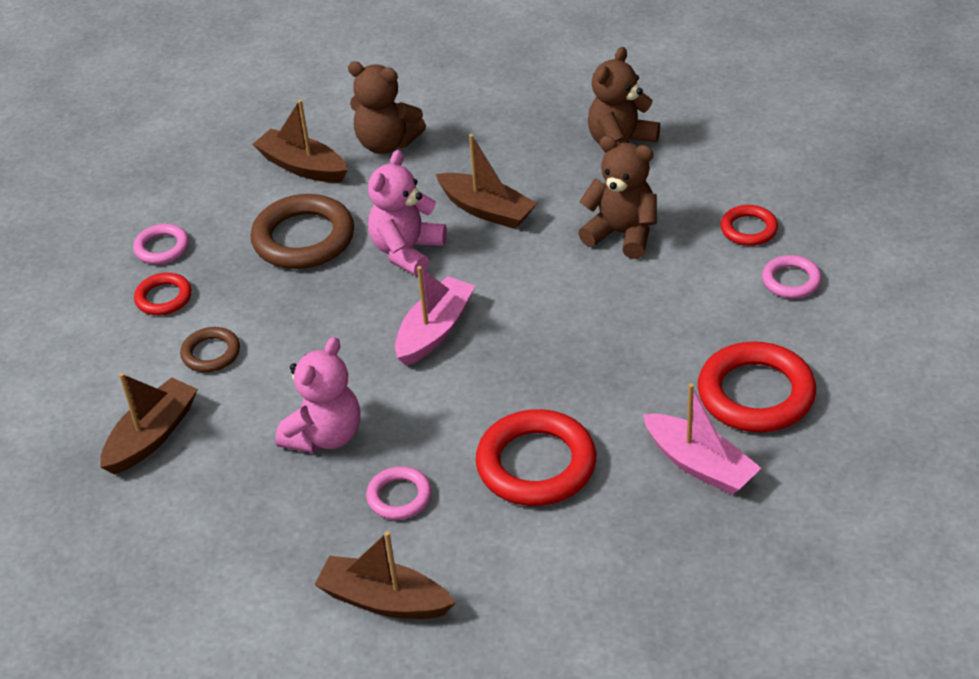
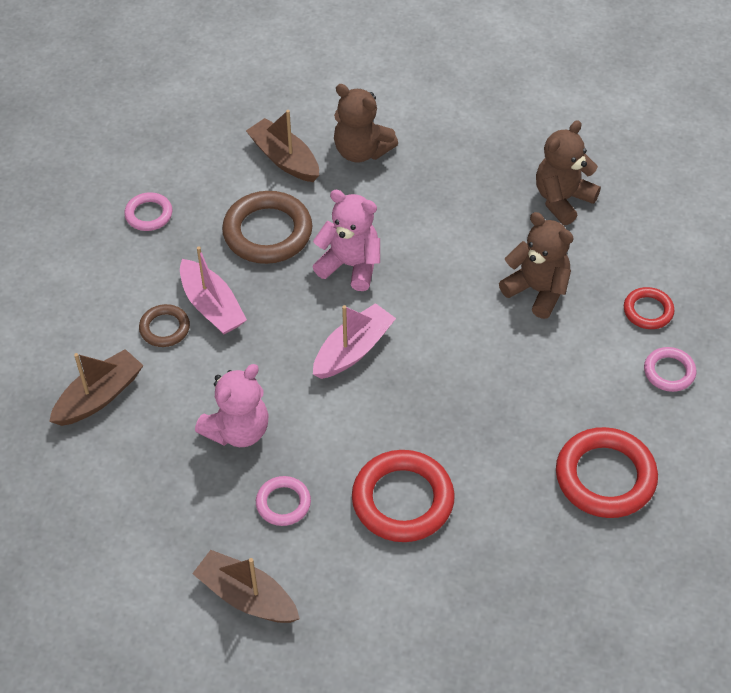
camera: 10 degrees right, 10 degrees up
(164, 298) = (139, 264): red ring -> none
(407, 251) = (350, 265): pink teddy bear -> pink teddy bear turned 75 degrees clockwise
(487, 210) = (429, 239): brown boat -> none
(700, 465) = (538, 534): pink boat -> pink boat (212, 306)

